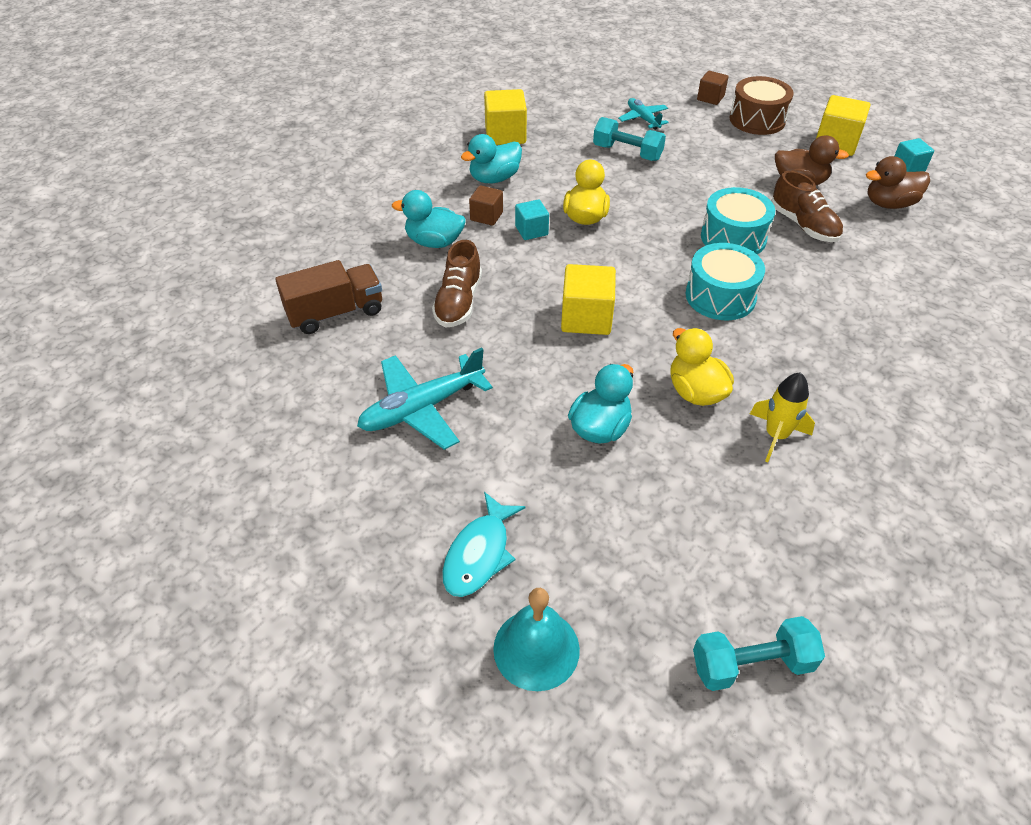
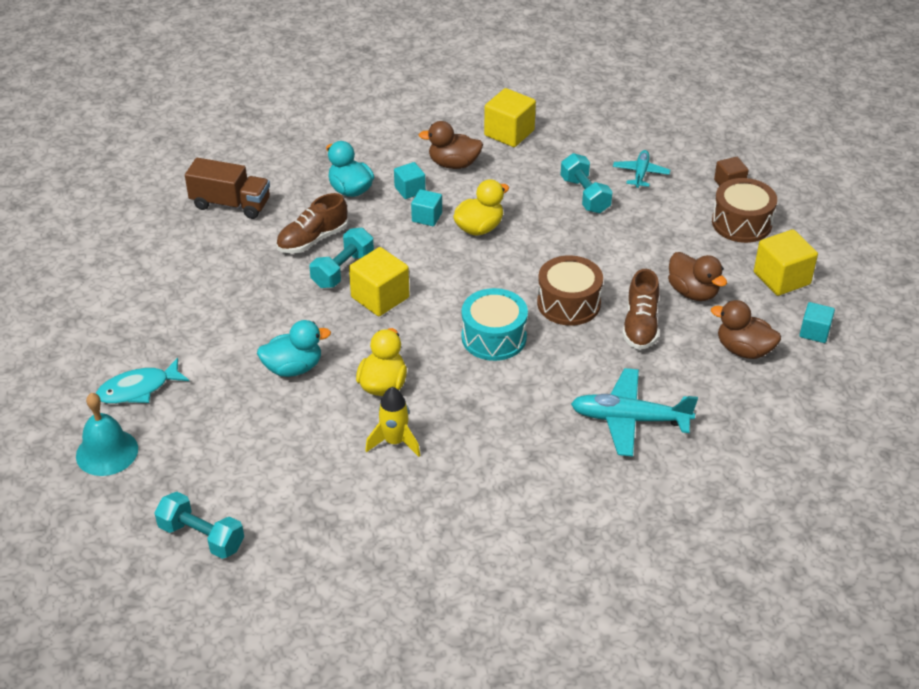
camera: 40 degrees right, 5 degrees down
(421, 408) = (207, 292): turquoise plane -> turquoise plane (629, 419)
(486, 216) = (410, 190): brown cube -> turquoise cube
(494, 178) = (453, 164): turquoise duck -> brown duck
(521, 313) = (343, 270): none -> turquoise dumbbell
(733, 237) = (568, 303): turquoise drum -> brown drum

